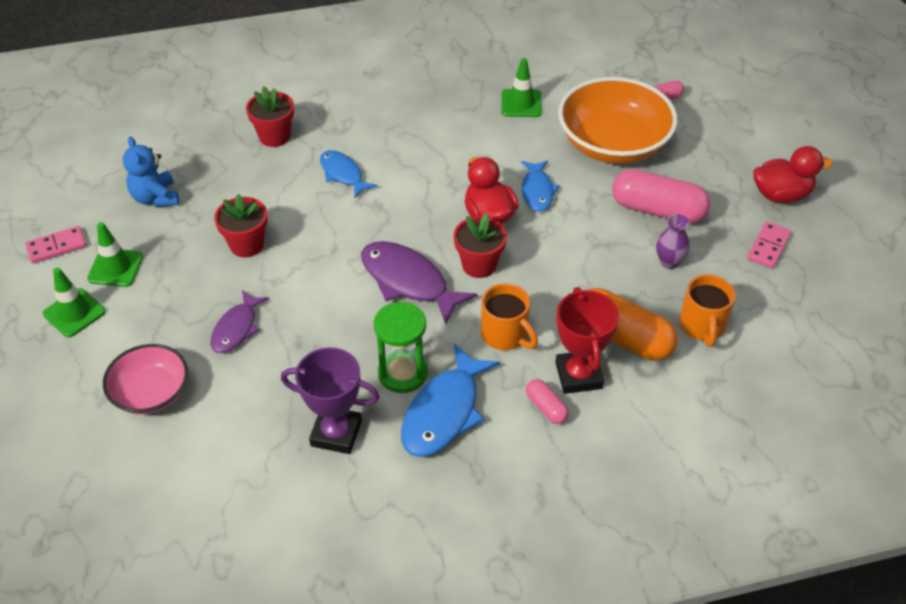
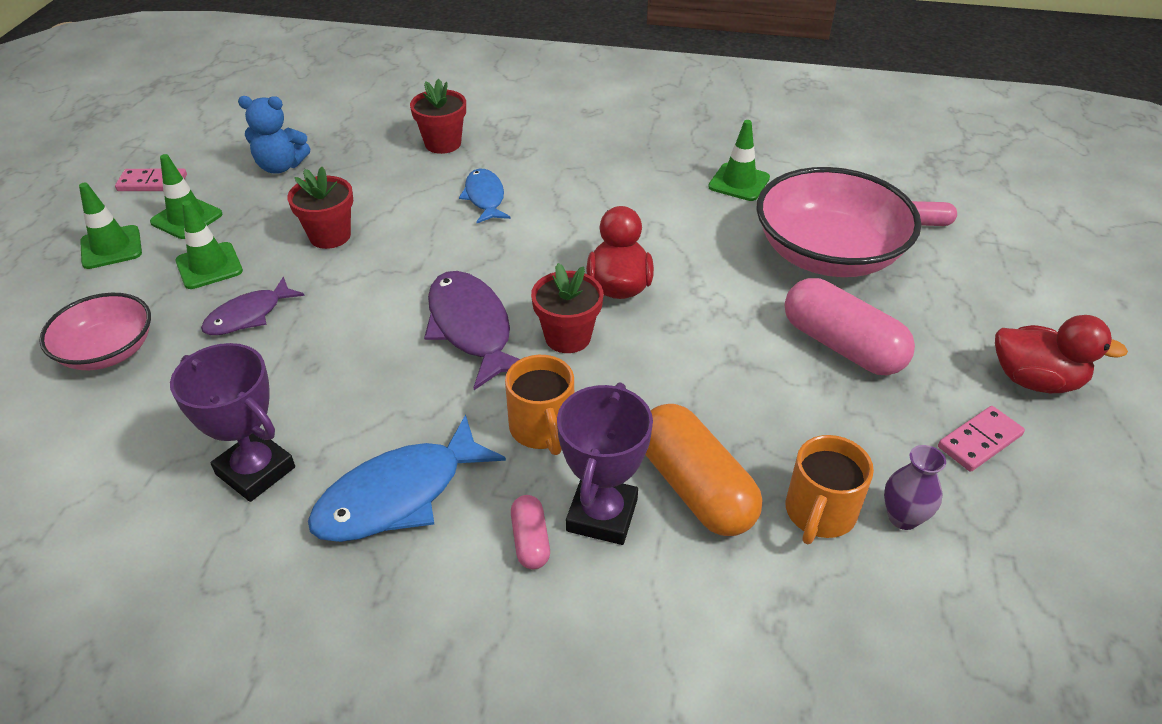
camera: 25 degrees right, 5 degrees down
(155, 198) = (280, 166): blue teddy bear -> blue teddy bear turned 90 degrees counterclockwise
(171, 301) = (209, 266): none -> green traffic cone
(402, 373) = (385, 429): green hourglass -> none
(537, 191) = (696, 278): blue fish -> none
(578, 375) = (602, 515): red trophy -> purple trophy
(613, 144) = (828, 254): orange bowl -> pink bowl
(669, 262) = (820, 413): purple vase -> purple vase (903, 517)

